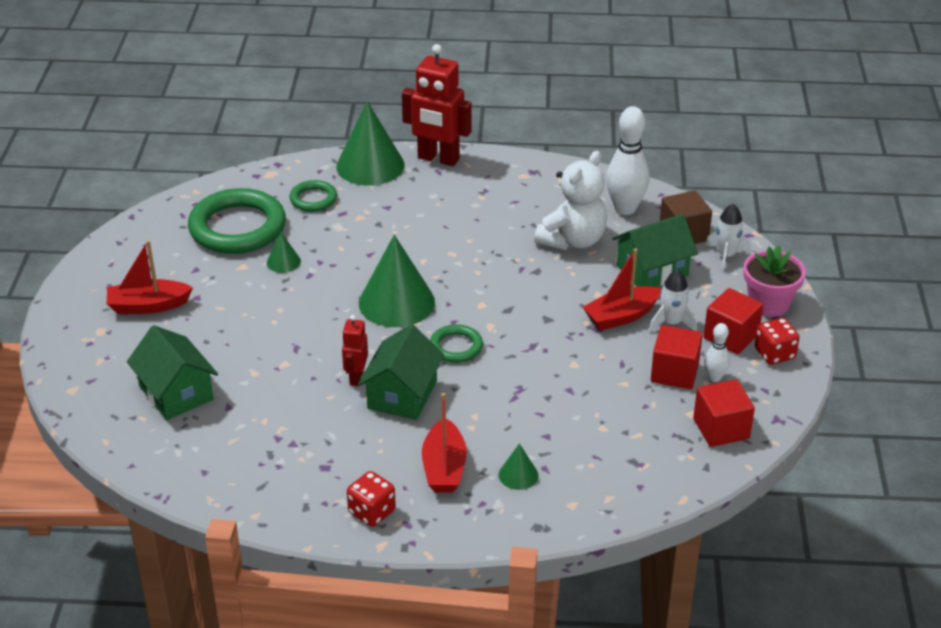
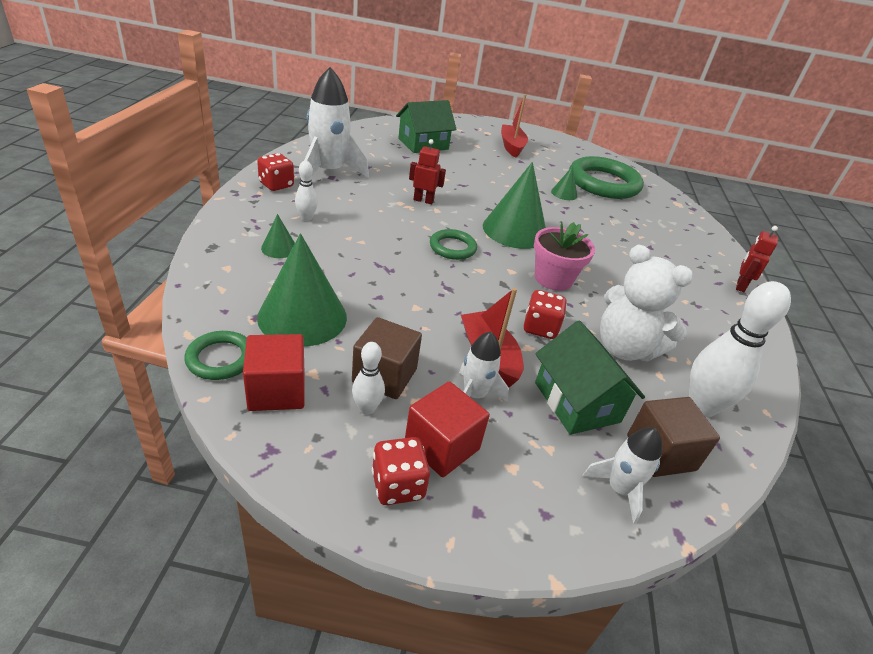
camera: 90 degrees right, 0 degrees up
(312, 471) = (329, 172): none -> white rocket
(313, 199) = (650, 216): green ring -> green ring (220, 359)
(370, 165) = (711, 248): green cone -> green cone (302, 317)
(402, 394) = (398, 215): green house -> none
(438, 159) = (740, 286): red robot -> red robot, size x0.53
(444, 467) = (306, 218): red boat -> white bowling pin
(568, 287) = (540, 328): none -> red dice
(674, 373) = (384, 375): red cube -> brown cube
(769, 303) = (510, 512): pink flower pot -> pink flower pot (553, 279)

